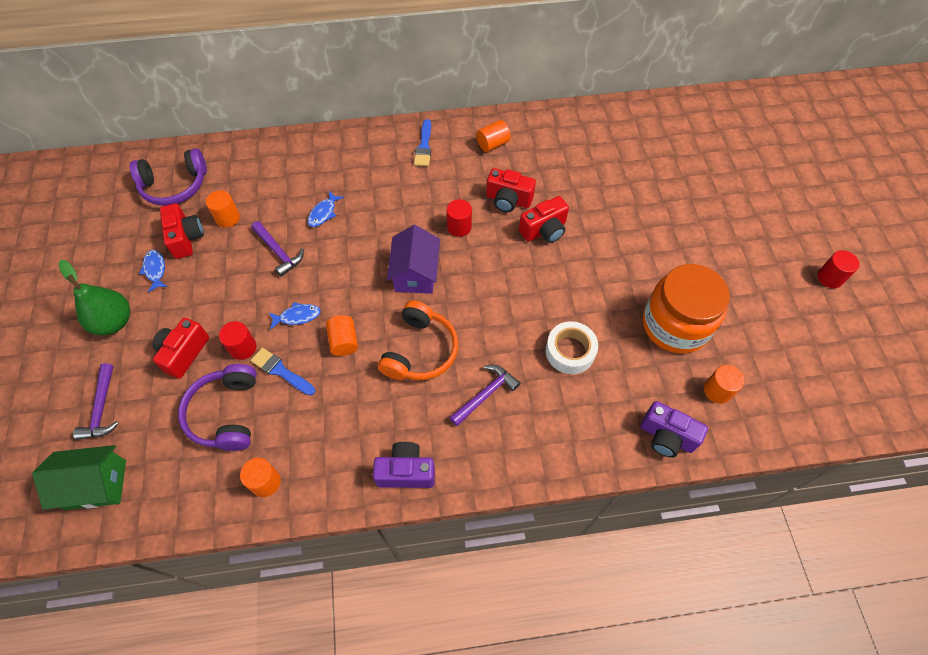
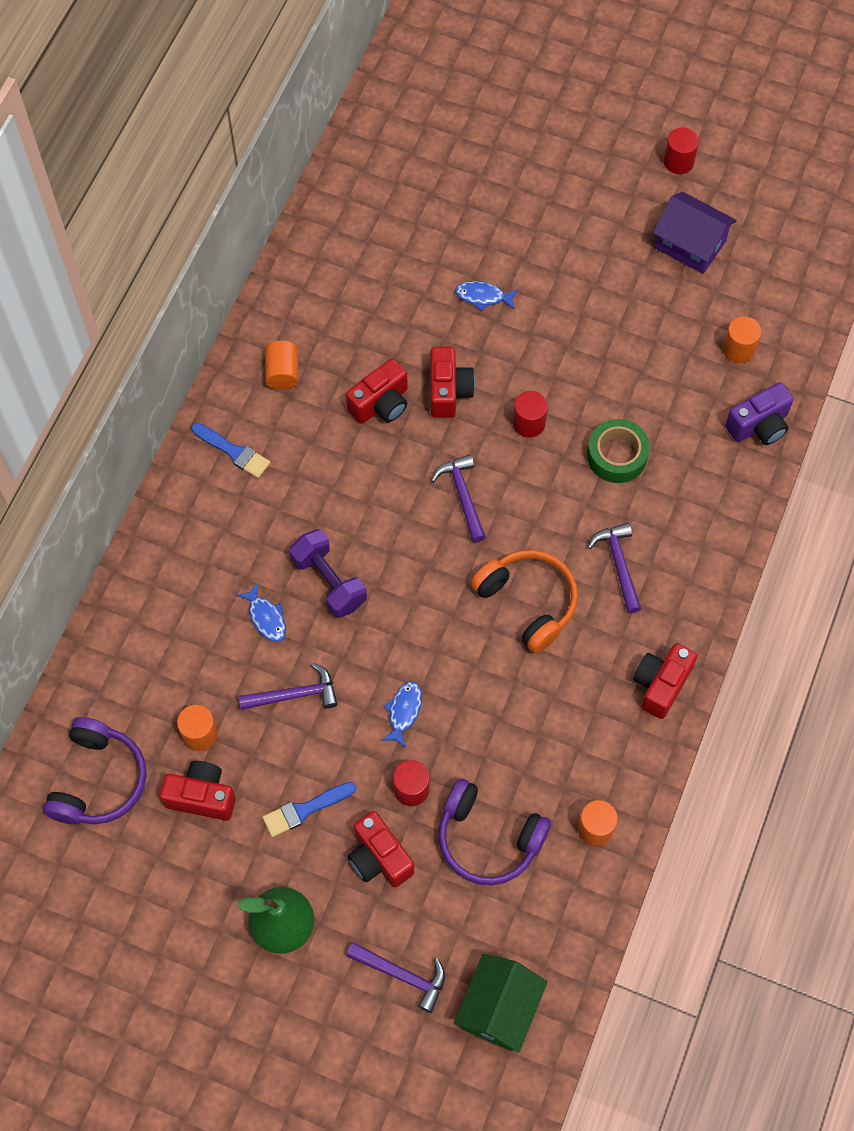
camera: 60 degrees left, 5 degrees up
(155, 270) = (230, 851): blue fish -> blue fish (483, 296)
(281, 371) = (467, 759): blue brush -> blue brush (305, 810)
(344, 341) = (468, 676): orange cylinder -> none
(367, 232) = (329, 582): none -> purple dumbbell
(406, 472) = (661, 685): purple camera -> red camera
(415, 273) = (423, 557): purple house -> purple house (690, 244)
(459, 227) = (386, 477): red cylinder -> red cylinder (529, 423)
(474, 274) = (462, 496): none -> purple hammer
(570, 351) = (617, 455): white tape -> green tape
(675, 325) = (645, 338): orange jar -> none

